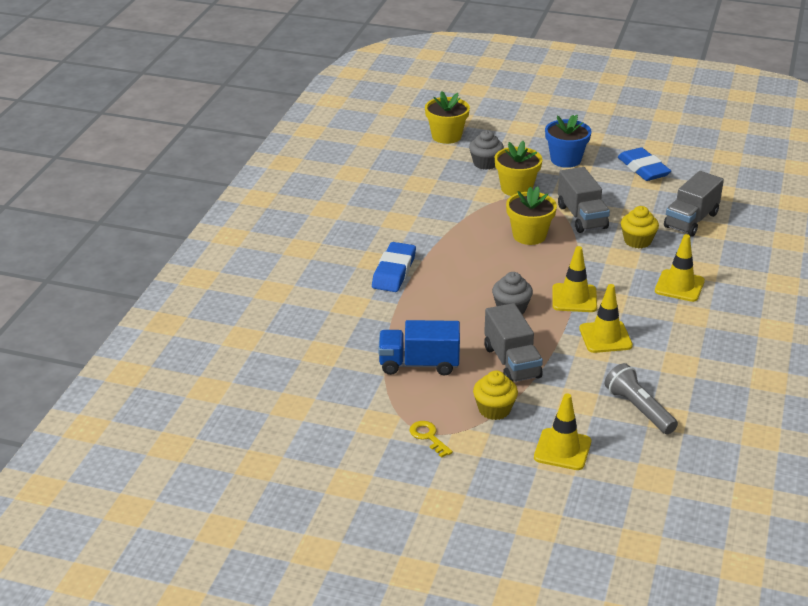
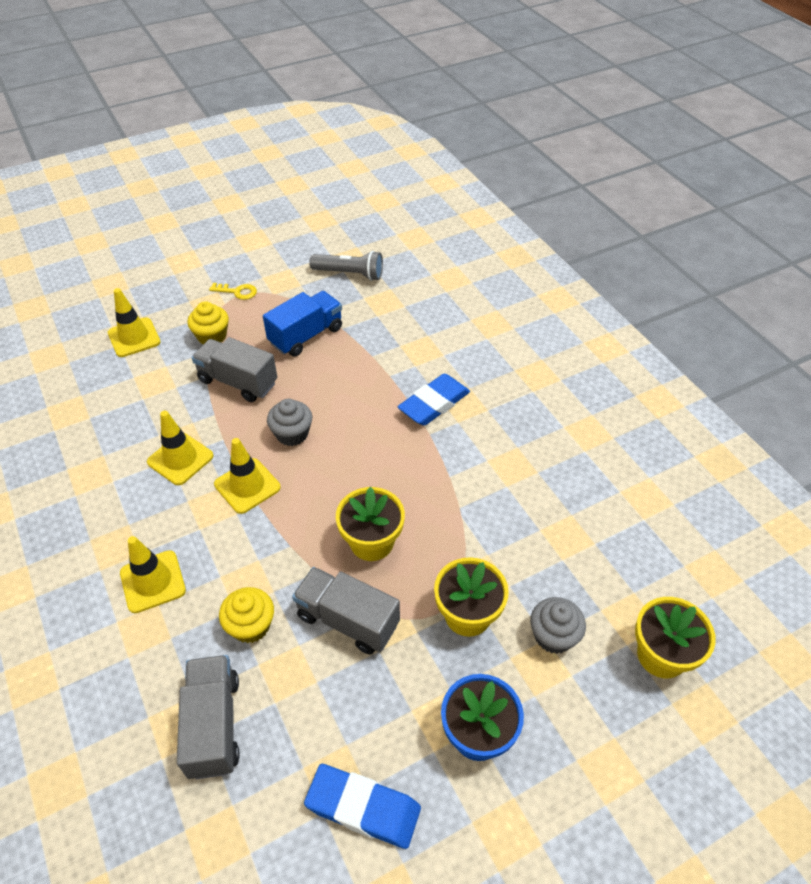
camera: 135 degrees right, 15 degrees up
(394, 271) = (434, 403): blue eraser -> blue eraser turned 75 degrees clockwise
(638, 409) = (98, 405): grey flashlight -> grey flashlight (349, 274)

